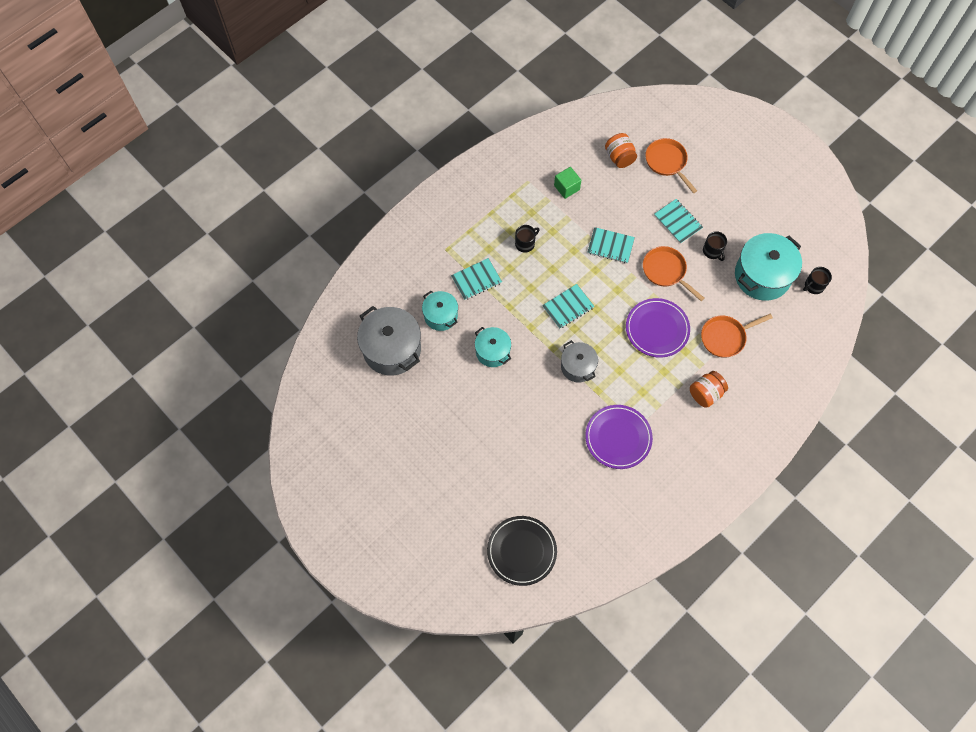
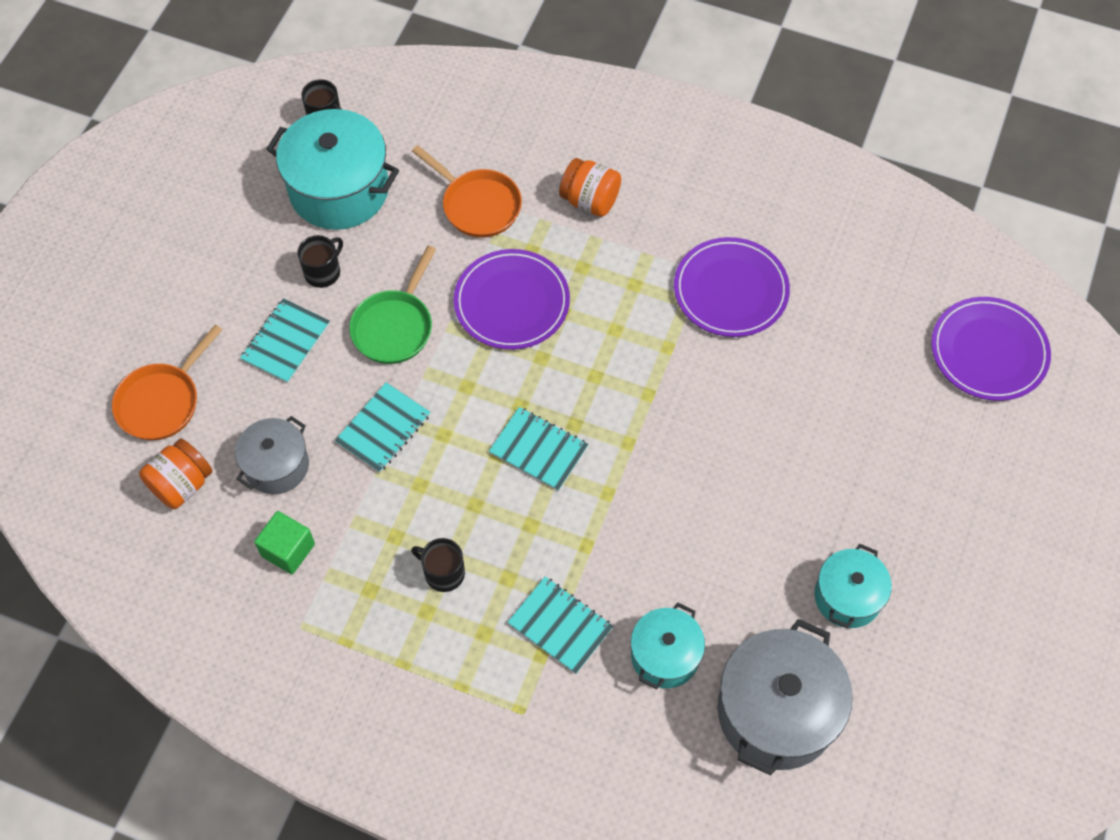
camera: 115 degrees left, 5 degrees down
(492, 352) = (687, 535): turquoise pot -> turquoise pot (847, 597)
(521, 551) = (988, 351): black plate -> purple plate
(577, 367) = (642, 392): grey pot -> grey pot (277, 466)
(610, 246) = (383, 429): turquoise notebook -> turquoise notebook turned 45 degrees clockwise
(666, 271) = (394, 326): orange pan -> green pan

